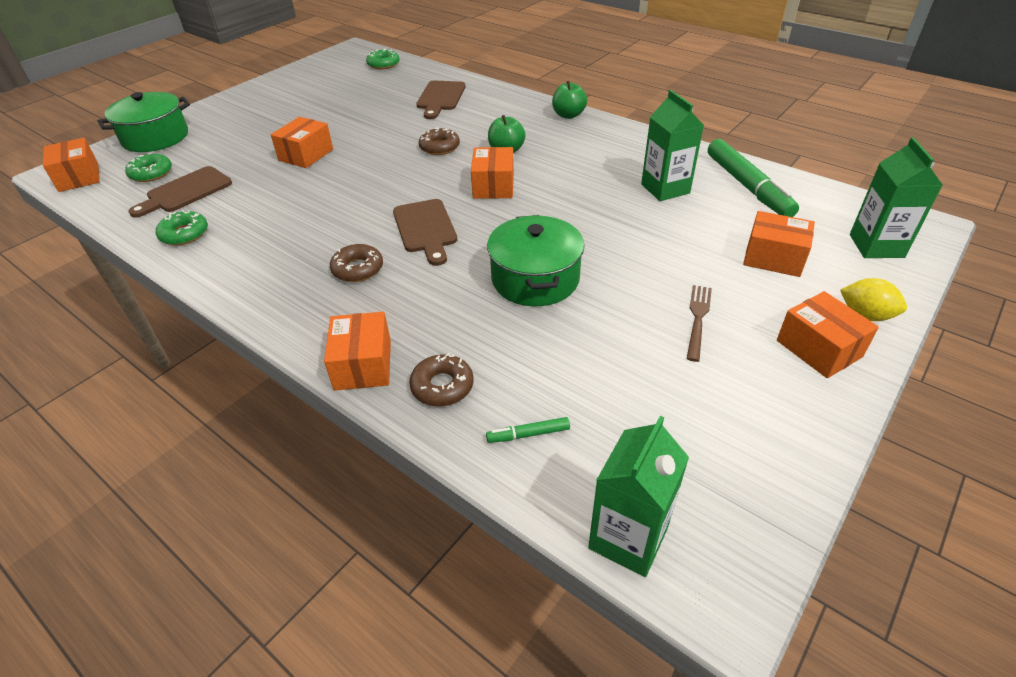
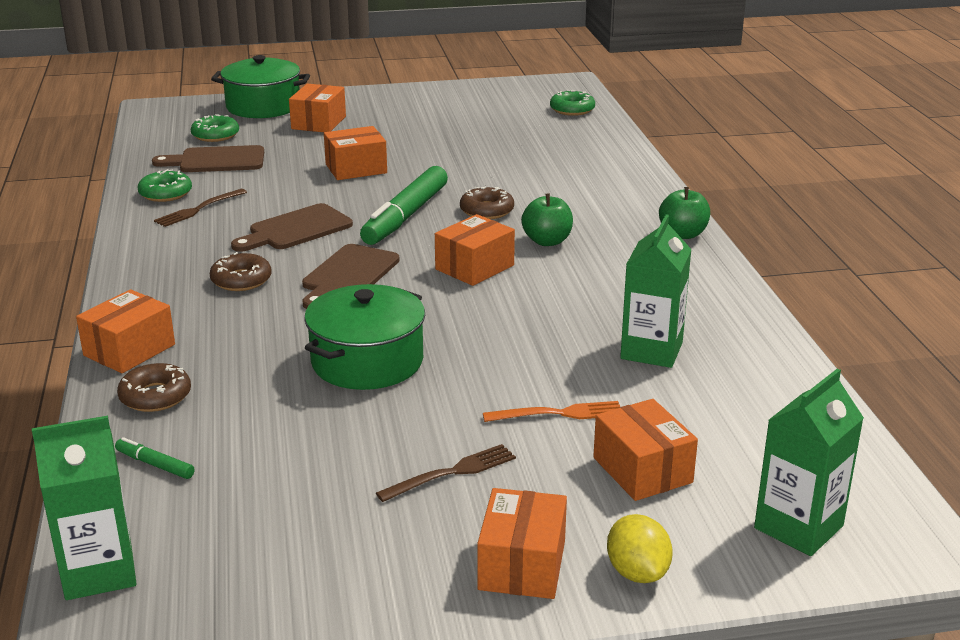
camera: 40 degrees right, 15 degrees down
(79, 177) = (163, 117): orange box -> orange box (318, 123)
(234, 234) = (198, 209): none -> brown fork
(440, 98) = (572, 164): brown cutting board -> brown cutting board (296, 229)
(686, 249) = (559, 413): none -> orange fork
(747, 186) = (758, 393): green marker -> green marker (406, 216)

